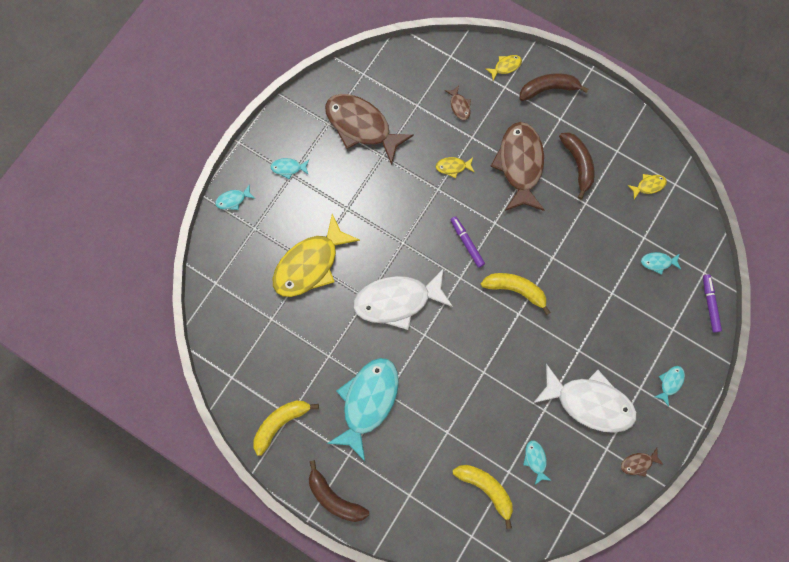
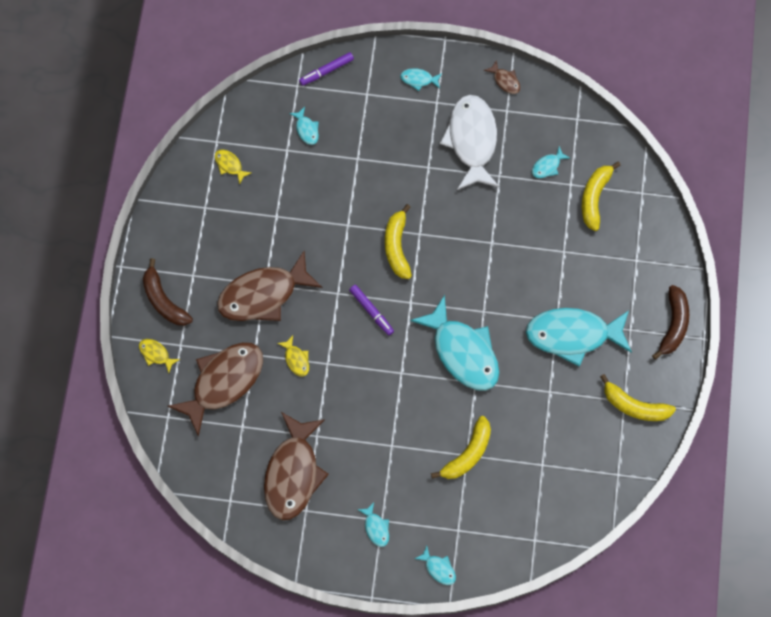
camera: 115 degrees left, 5 degrees down
(310, 264) = (467, 453): yellow fish -> yellow banana
(397, 300) = (462, 351): white fish -> turquoise fish
(459, 106) = (223, 382): brown fish -> brown fish, size x2.41
(466, 243) = (371, 311): purple marker -> purple marker turned 75 degrees counterclockwise
(577, 164) = (237, 239): brown banana -> none

